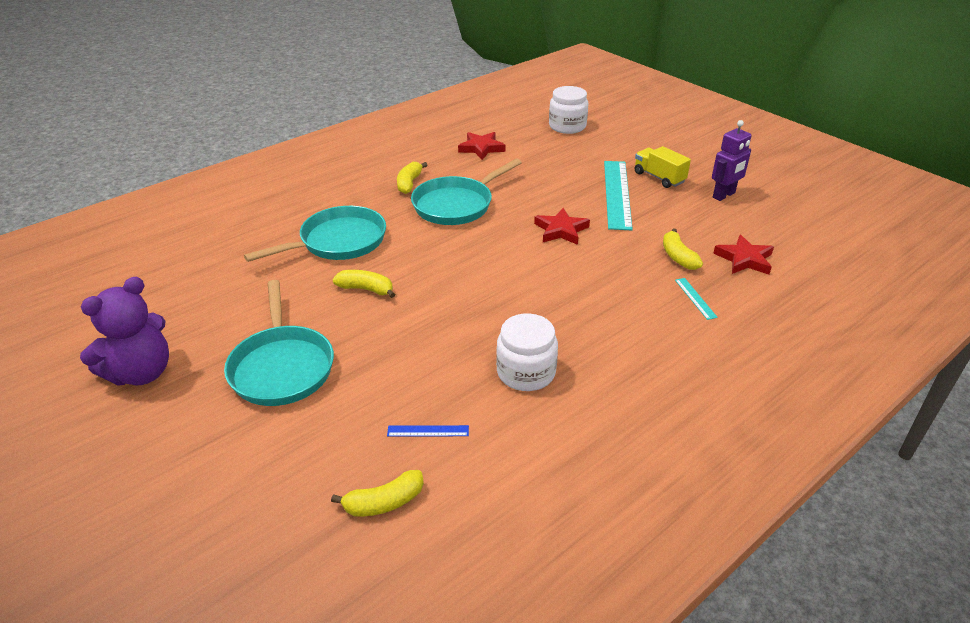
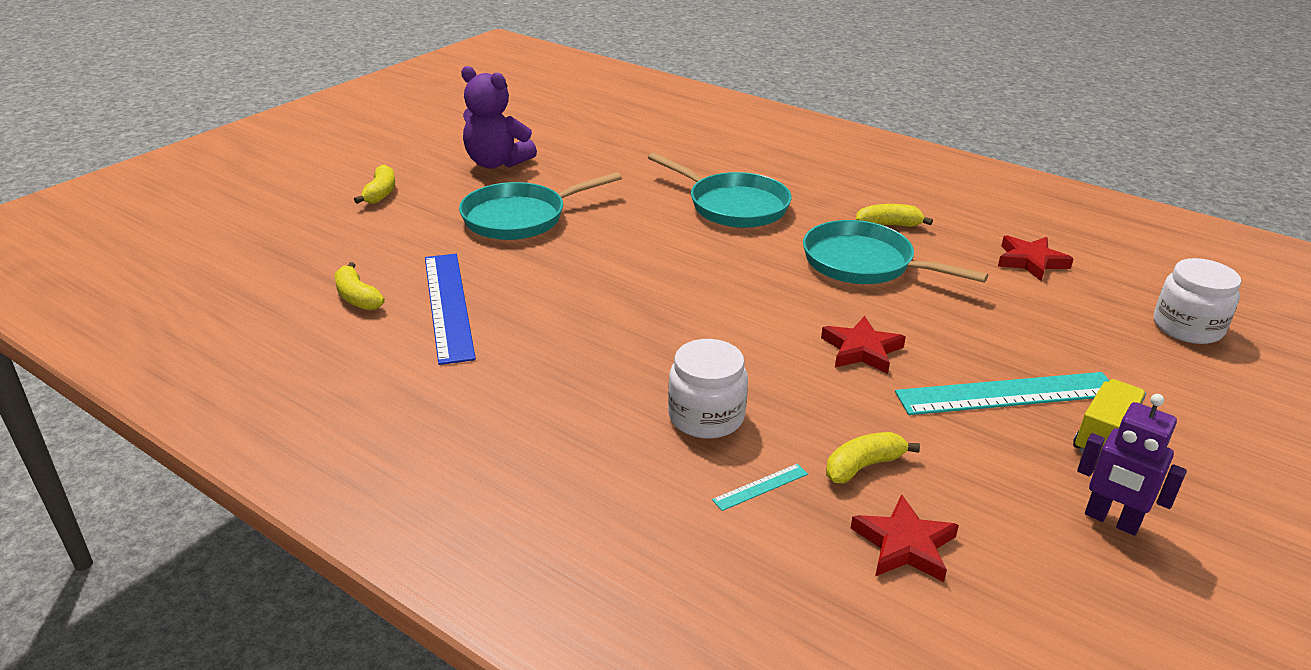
camera: 75 degrees right, 5 degrees down
(366, 289) = (656, 236): yellow banana -> yellow banana (380, 193)
(428, 431) = (448, 305): blue ruler -> blue ruler, size x2.39
(526, 372) = (550, 353): white jar -> white jar (706, 417)

